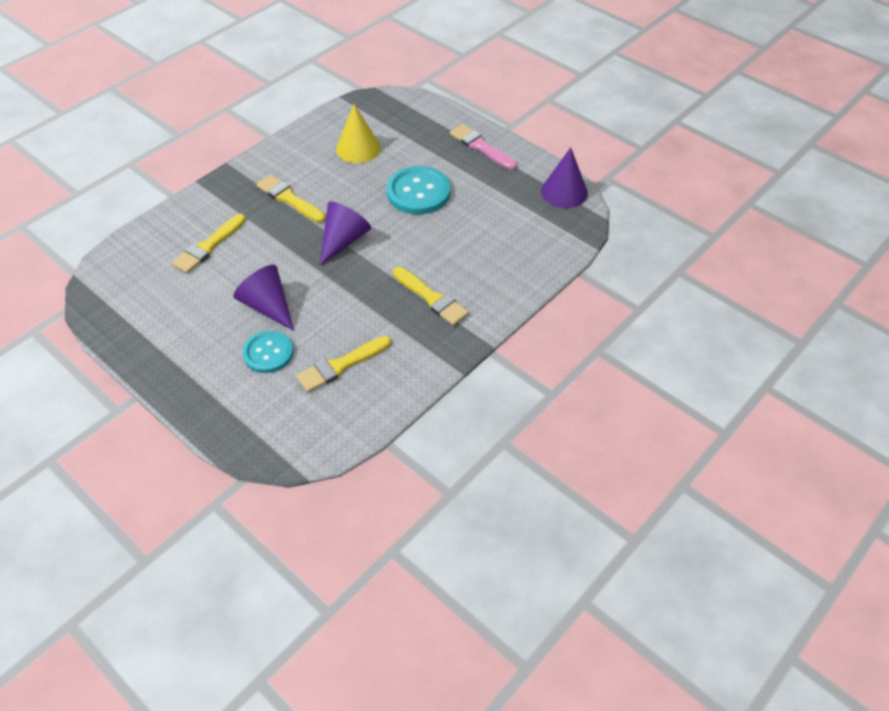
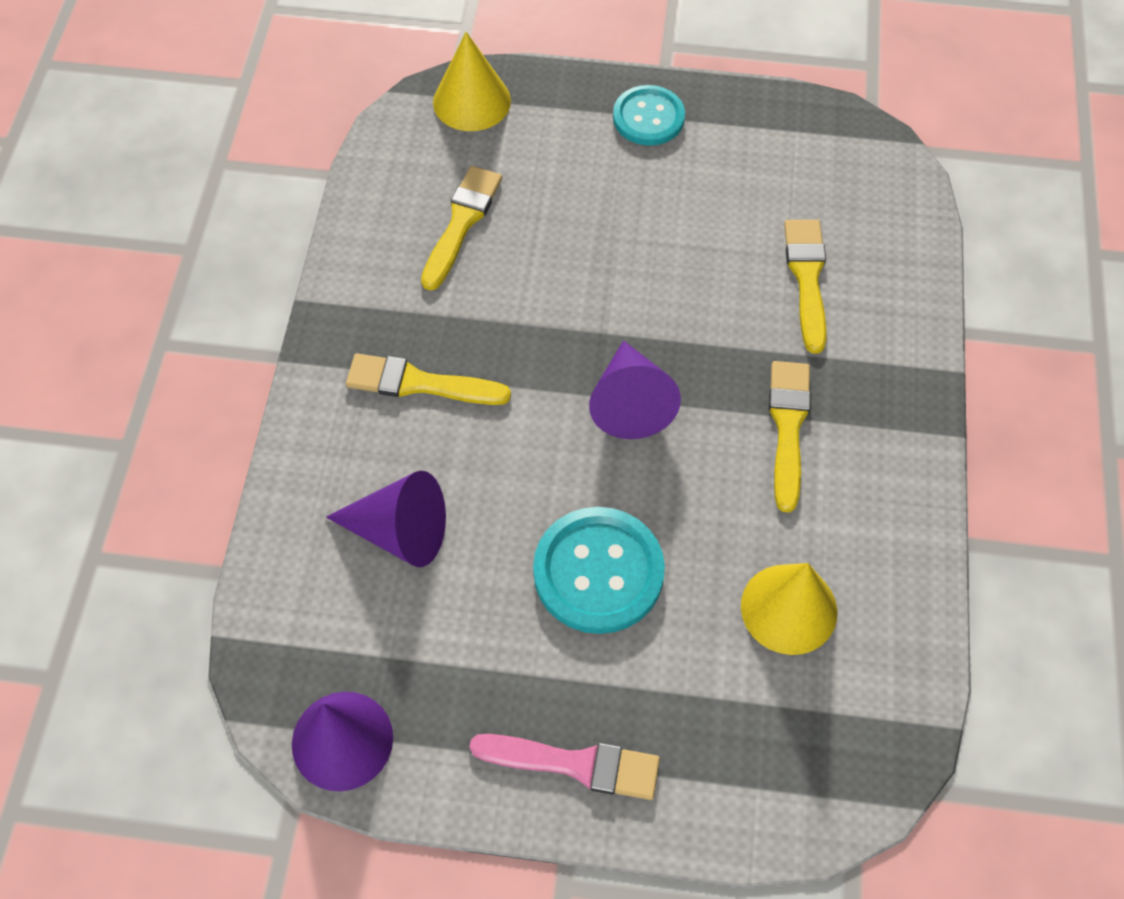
camera: 145 degrees right, 10 degrees up
(265, 438) = (471, 101): none -> yellow cone
(267, 306) = (631, 243): purple cone -> purple cone (400, 532)
(268, 353) = (566, 188): turquoise button -> turquoise button (648, 117)
(289, 198) = (788, 427): yellow brush -> yellow brush turned 90 degrees counterclockwise

